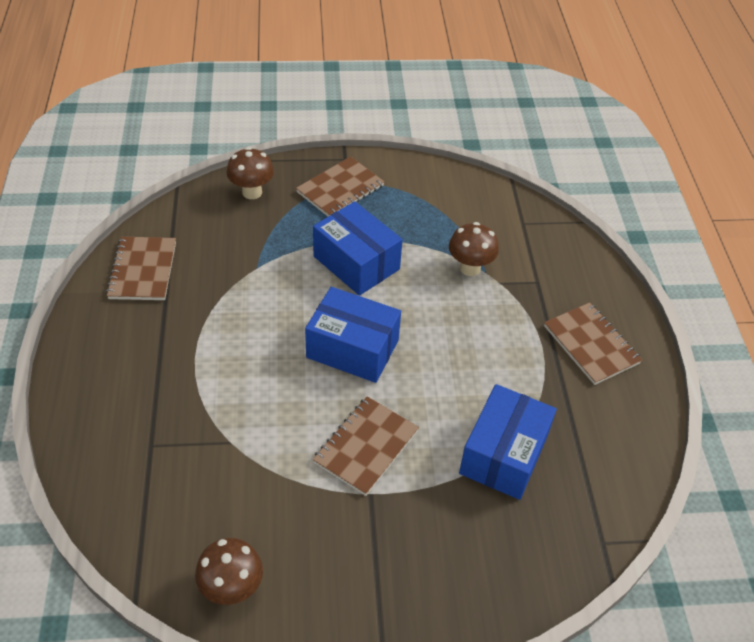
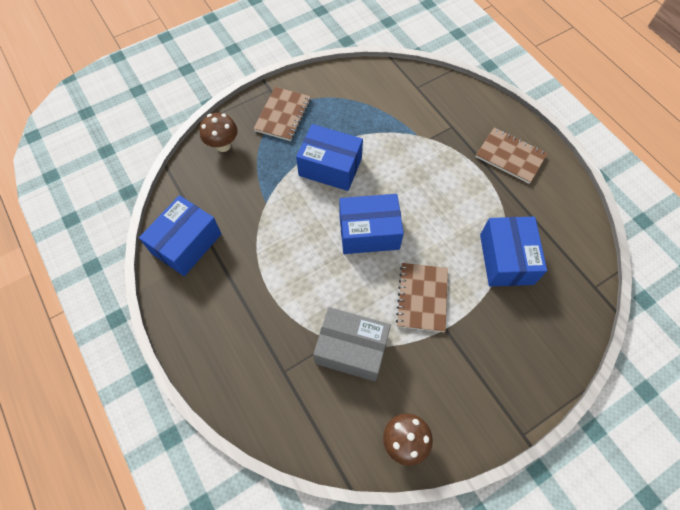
camera: 25 degrees left, 15 degrees up
(143, 270) = (186, 243): brown notebook -> blue box
(243, 460) = (351, 349): none -> grey box
(470, 268) = (405, 136): brown mushroom -> none

